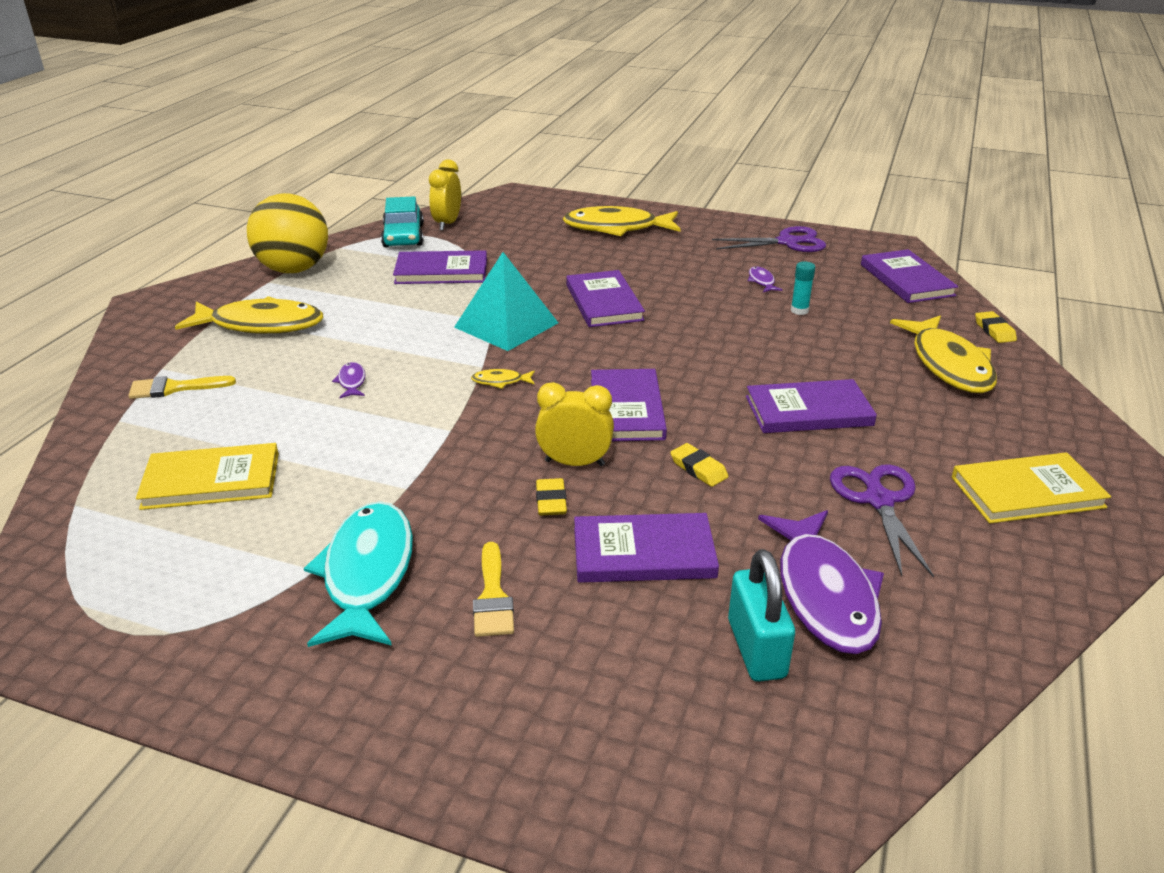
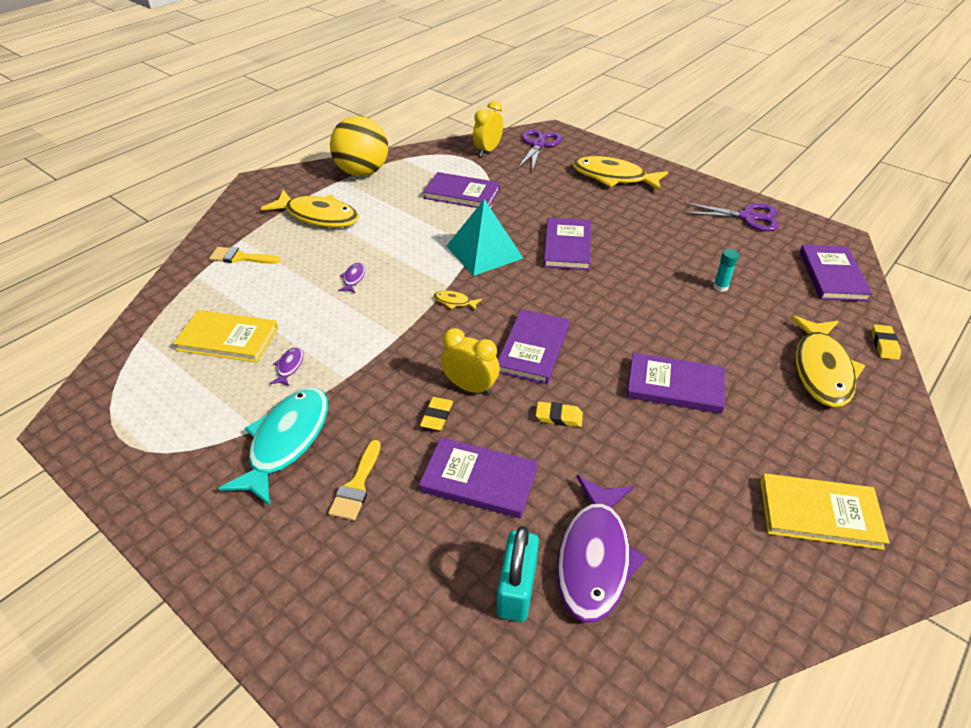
camera: 20 degrees right, 10 degrees up
(403, 236) = (451, 156): turquoise car -> none
(698, 469) = (559, 417): yellow eraser -> yellow eraser turned 60 degrees counterclockwise
(761, 281) = (704, 252): purple fish -> purple fish (289, 366)
(879, 500) = (686, 485): purple scissors -> purple scissors (538, 144)

